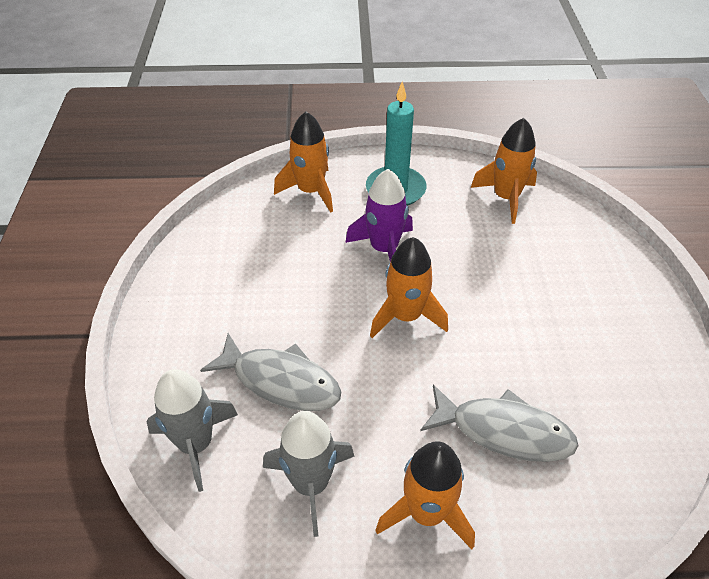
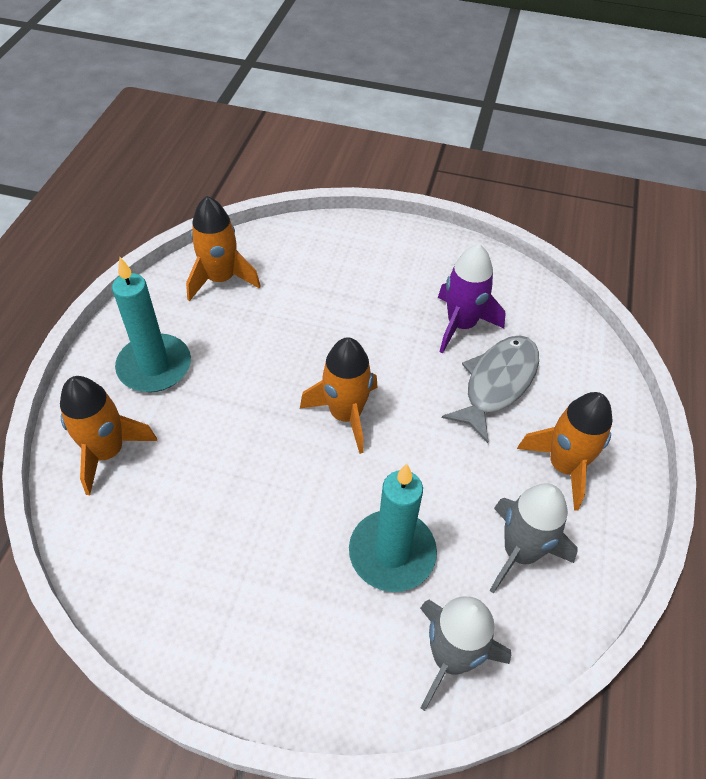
camera: 75 degrees left, 5 degrees up
(280, 381) = (392, 553): grey fish -> turquoise candle
(384, 249) = (243, 405): purple rocket -> purple rocket (461, 325)

